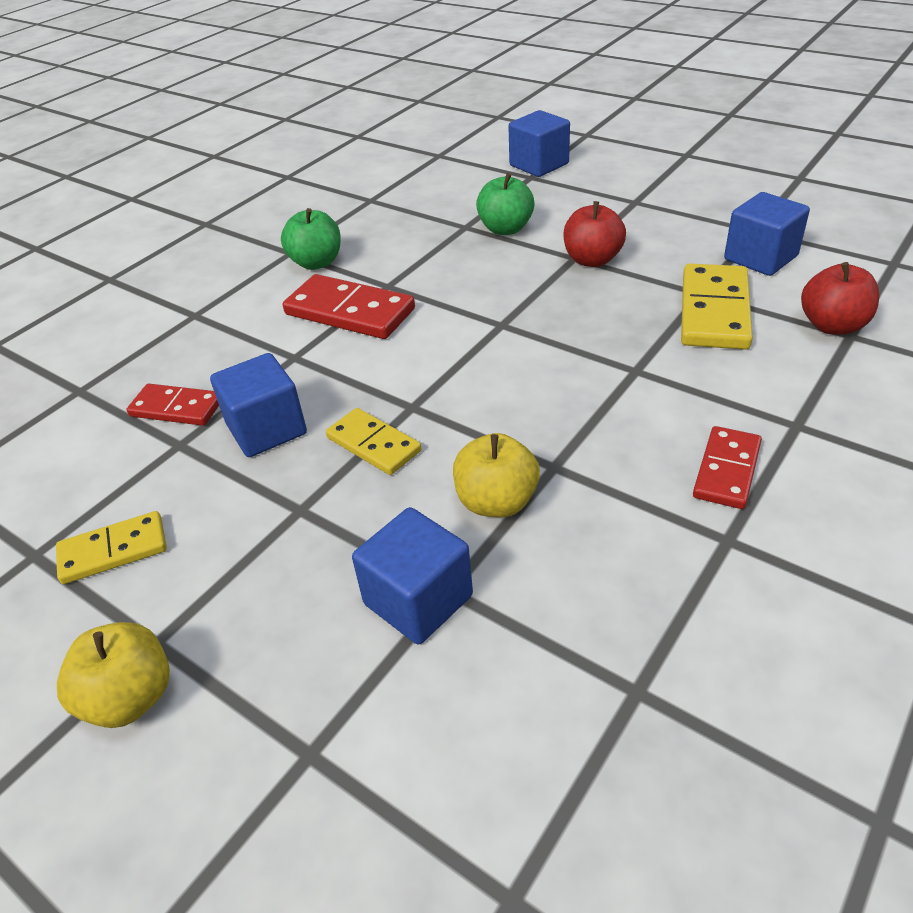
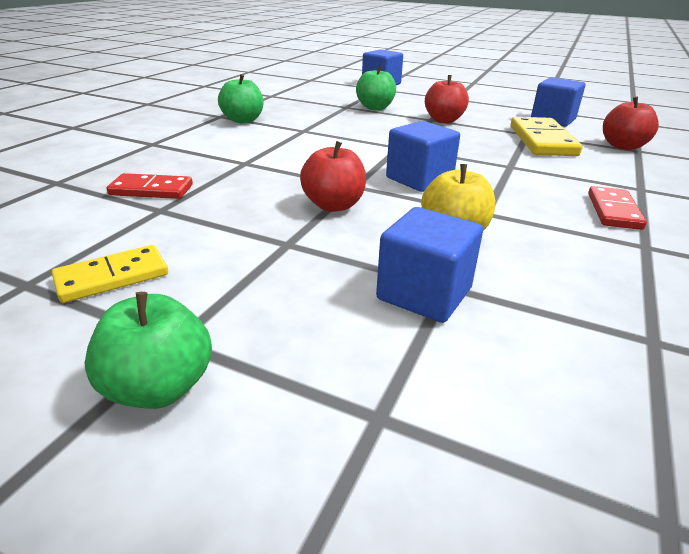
camera: 15 degrees left, 10 degrees down
(130, 697) = (159, 387): yellow apple -> green apple
(266, 429) = (237, 199): blue cube -> blue cube (419, 179)
(349, 312) = (280, 142): red domino -> none
(373, 444) = (333, 205): yellow domino -> red apple

